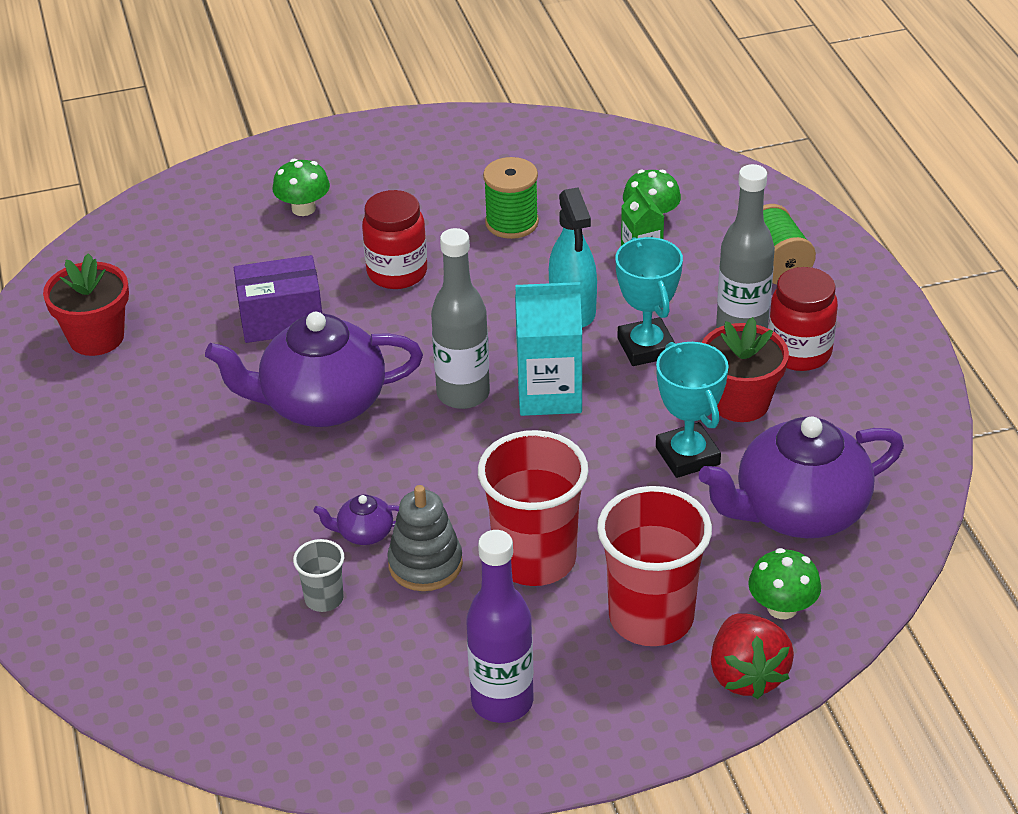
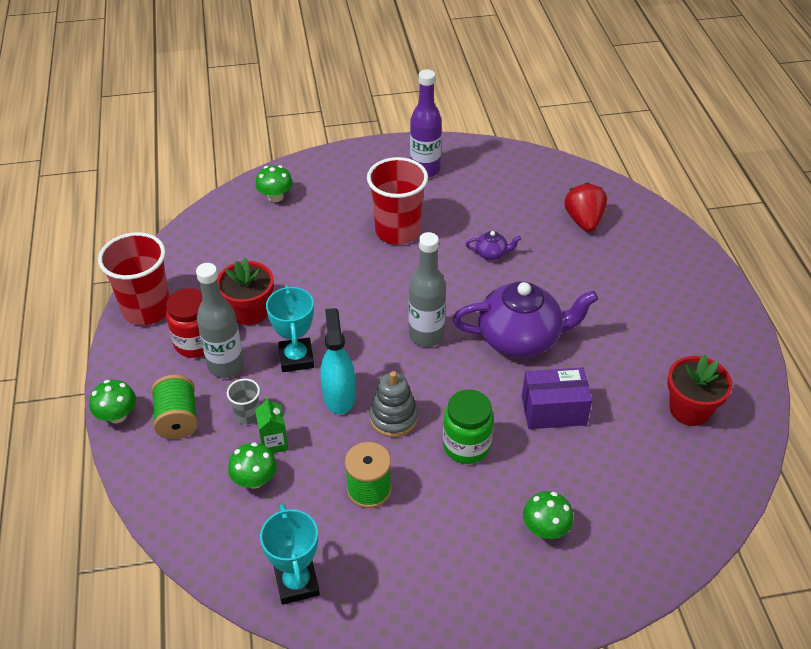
camera: 175 degrees left, 5 degrees up
(324, 599) = (513, 222): grey cup -> grey cup (247, 415)
(397, 273) = (466, 446): red jar -> green jar
(425, 564) = (458, 234): grey stacking toy -> grey stacking toy (393, 418)
(549, 394) = (369, 330): turquoise carton -> none
(651, 617) = (343, 198): red cup -> red cup (147, 309)
(687, 456) = (295, 280): turquoise trophy -> turquoise trophy (297, 583)
(747, 675) = (305, 170): red strawberry -> red strawberry (583, 221)
(798, 511) = (245, 242): purple teapot -> none
(855, 262) = (117, 415): none -> green mushroom

